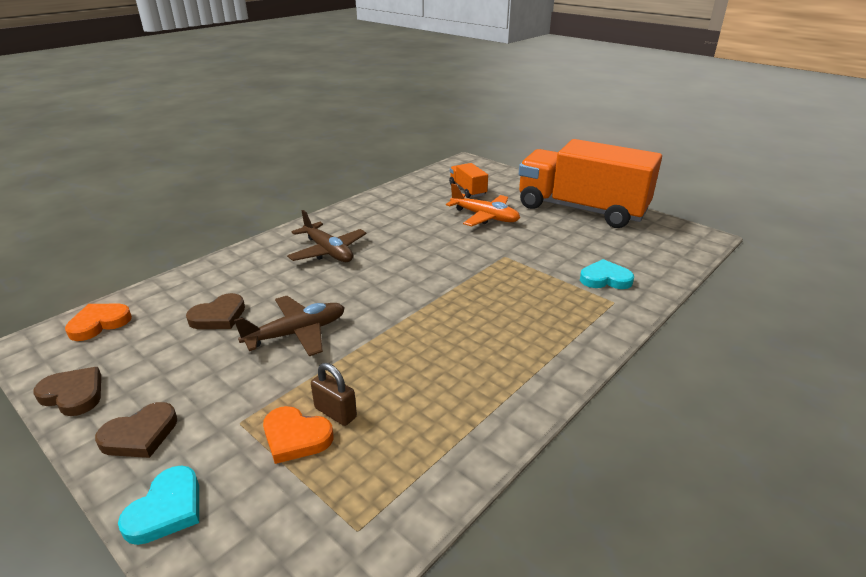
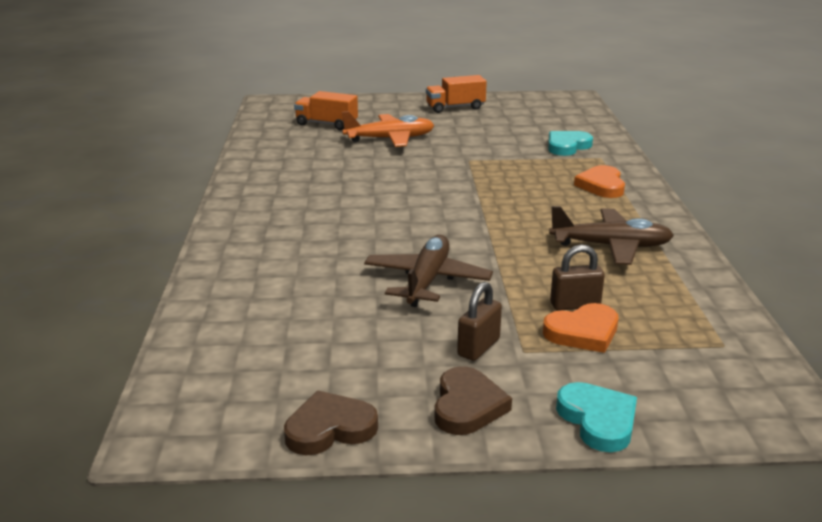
camera: 45 degrees left, 5 degrees down
(99, 323) = (201, 378): orange heart -> orange heart (601, 186)
(218, 316) = (323, 307): brown heart -> none
(225, 400) = (478, 347): none -> brown padlock
(328, 251) = (306, 217): brown plane -> brown plane (611, 246)
(581, 209) = (455, 107): orange truck -> orange truck, size x0.42

